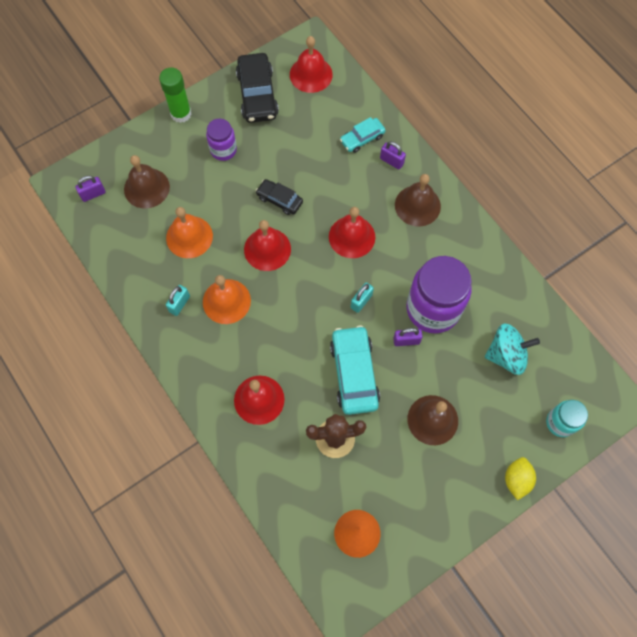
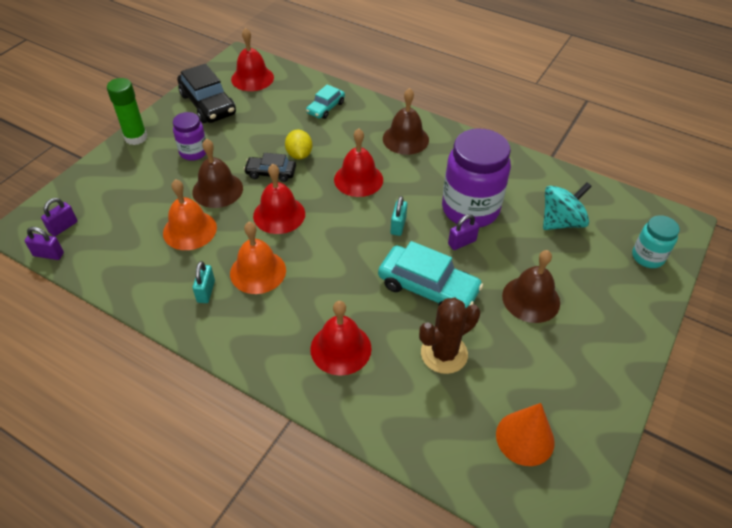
camera: 25 degrees left, 20 degrees down
(146, 188) = (123, 204): brown bell -> brown bell (217, 190)
(354, 373) = (428, 288): turquoise car -> turquoise car turned 150 degrees clockwise
(391, 161) = (362, 115): purple padlock -> purple padlock (48, 254)
(516, 480) = (645, 320): yellow lemon -> yellow lemon (299, 155)

